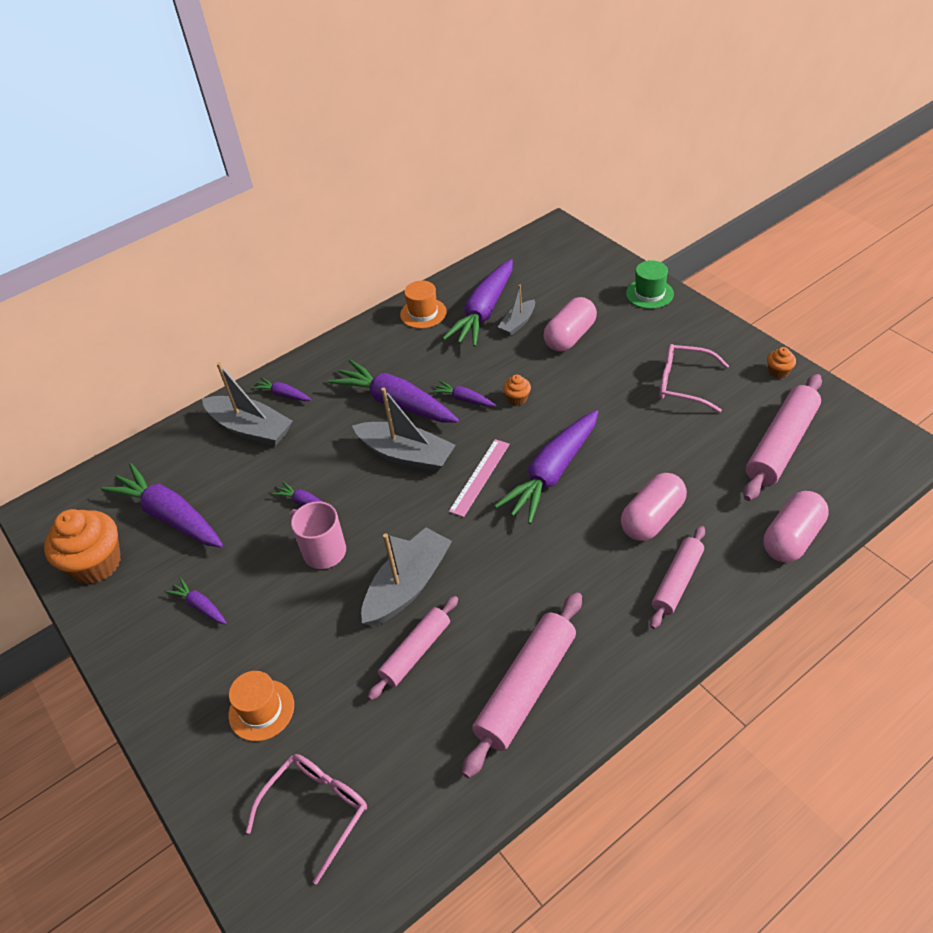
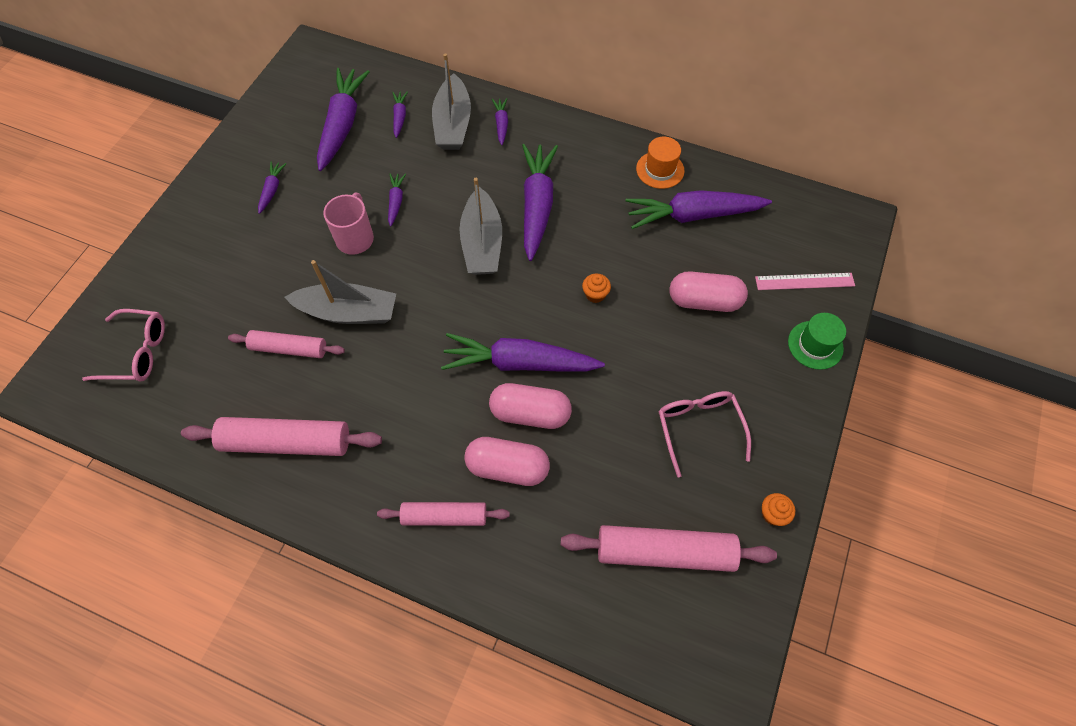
camera: 55 degrees right, 15 degrees up
(96, 564) = (281, 109): orange cupcake -> none
(261, 710) = (202, 276): orange hat -> none
(464, 399) = (570, 253): purple carrot -> purple carrot (400, 117)
(479, 477) = (486, 308): pink ruler -> pink ruler (804, 281)
(518, 323) = (695, 249): grey boat -> none
(792, 538) = (544, 602): pink capsule -> pink capsule (530, 413)

